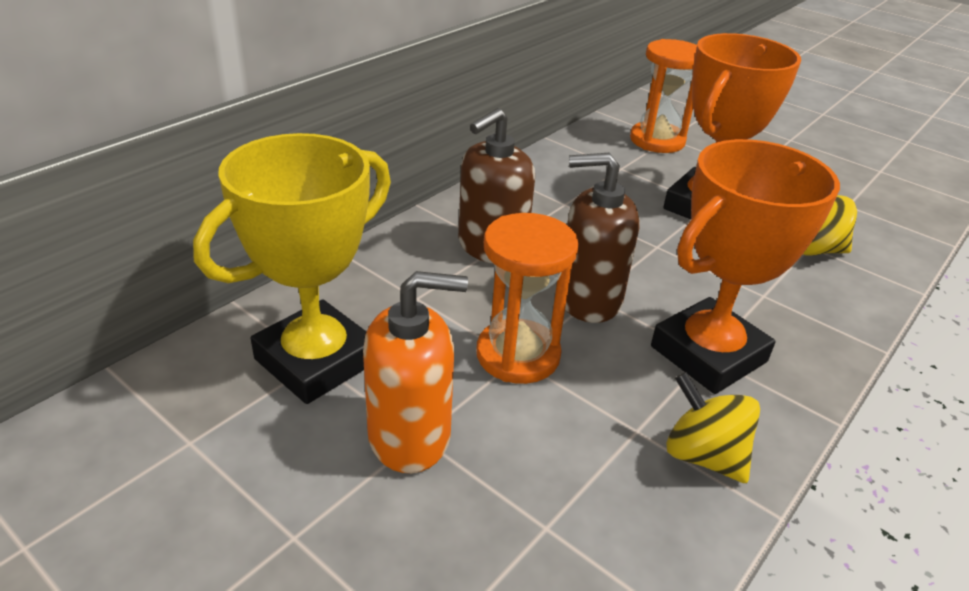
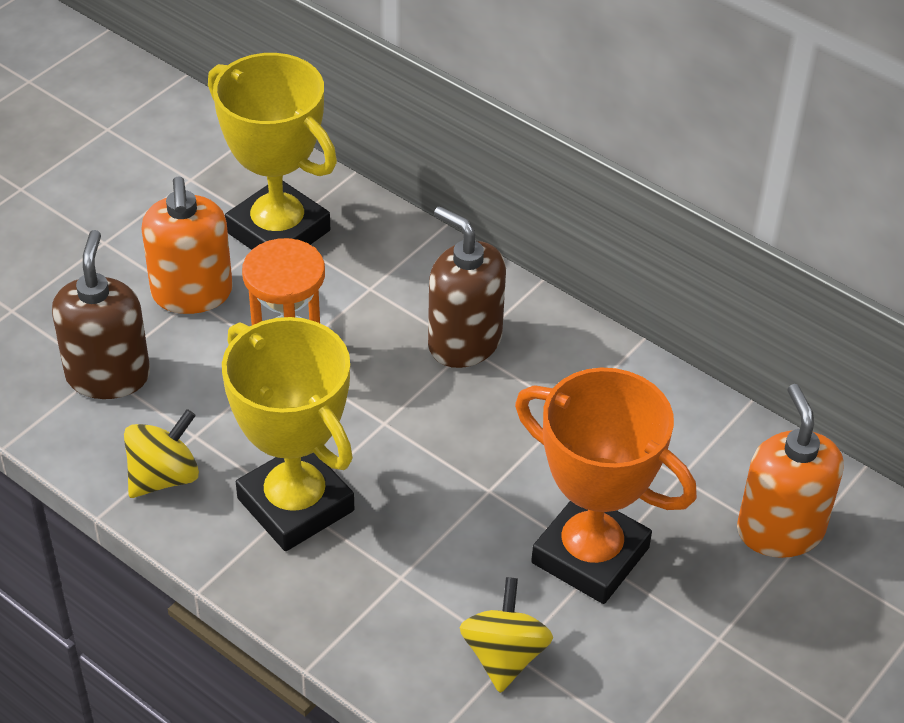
camera: 90 degrees right, 10 degrees up
(588, 299) = (378, 417): brown soap dispenser -> brown soap dispenser (108, 375)
(657, 140) = (780, 530): orange hourglass -> orange soap dispenser
(708, 354) = (295, 504): orange trophy -> yellow trophy

